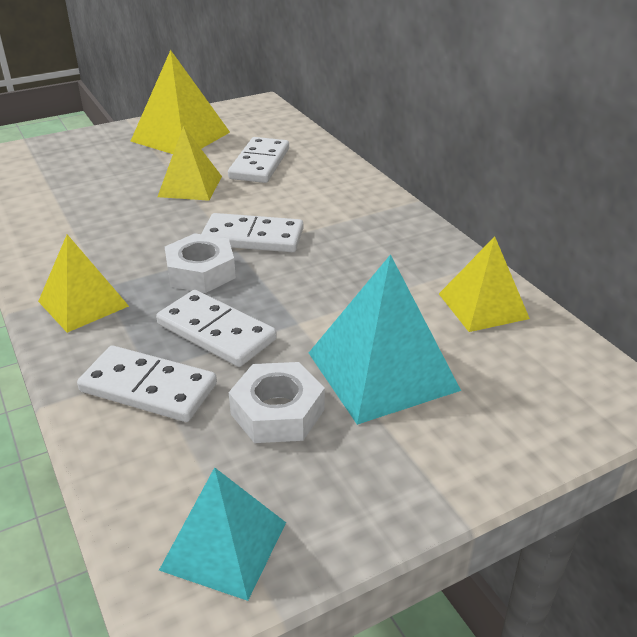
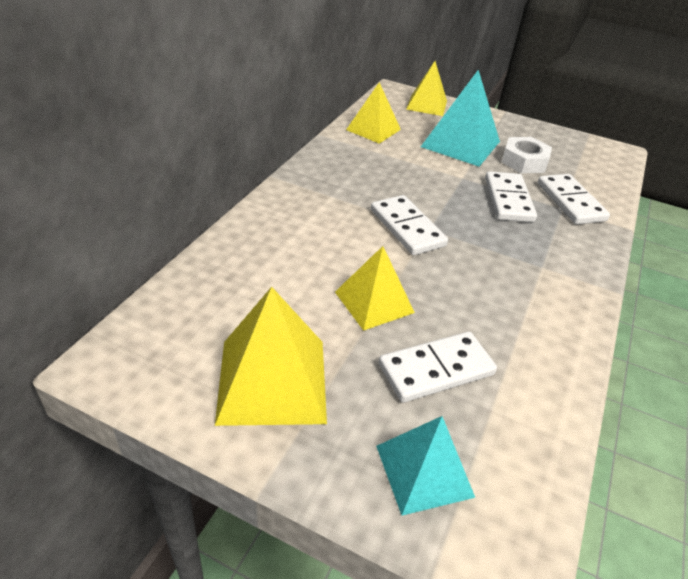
camera: 130 degrees left, 5 degrees up
(83, 303) = (566, 264): yellow pyramid -> yellow pyramid (427, 105)
(201, 272) = (471, 231): white nut -> none
(224, 545) = (590, 150): turquoise pyramid -> turquoise pyramid (424, 470)
(260, 164) = (285, 279): white domino -> white domino (436, 369)

